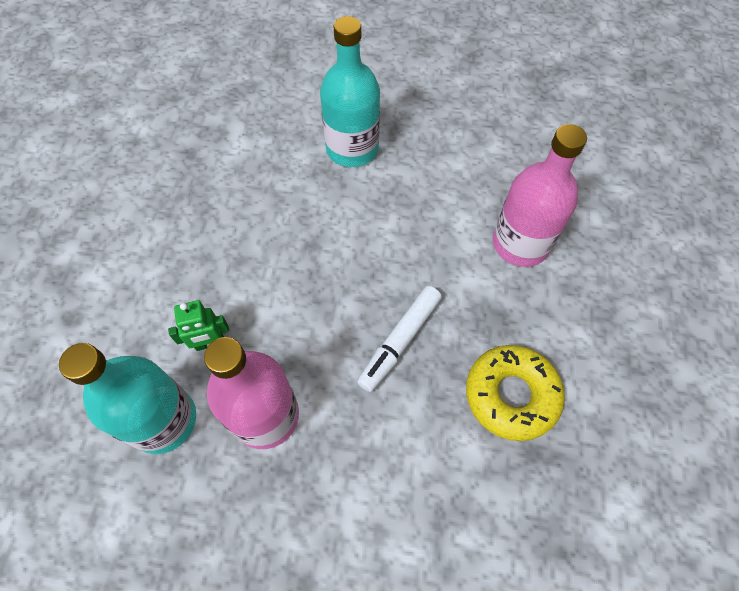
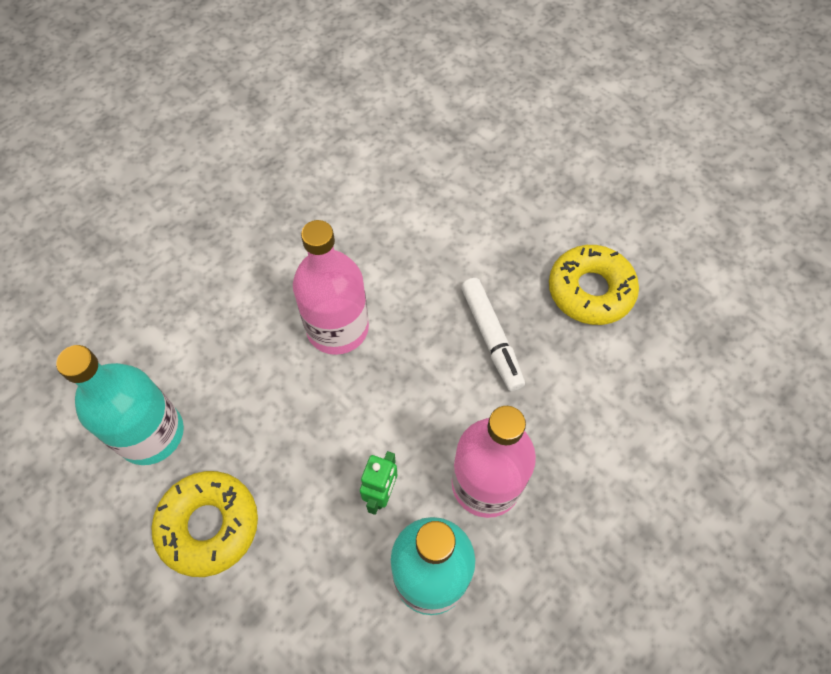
camera: 55 degrees left, 0 degrees up
(120, 250) = (209, 525): none -> yellow donut
(352, 148) = (269, 253): turquoise bottle -> turquoise bottle (151, 433)
(520, 243) = (469, 196): pink bottle -> pink bottle (337, 328)

